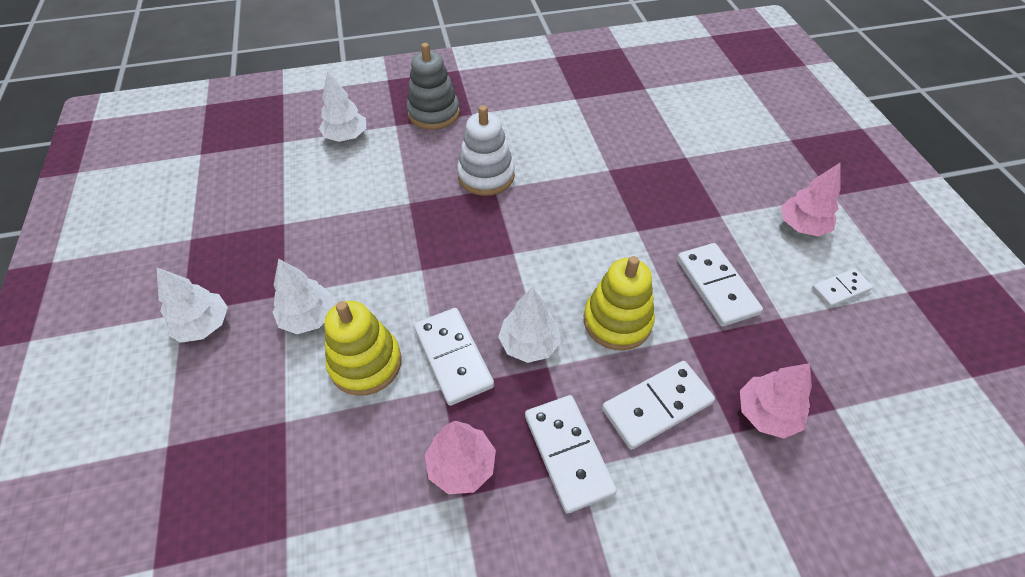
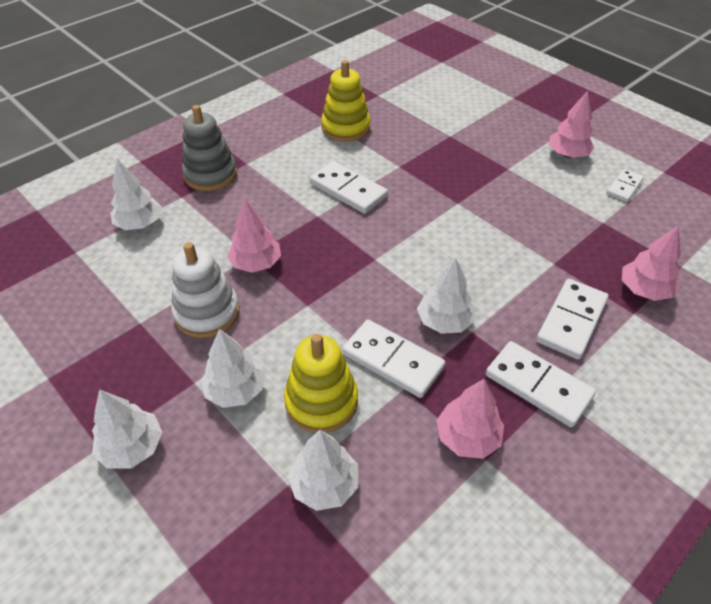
camera: 30 degrees left, 5 degrees down
(312, 438) = (324, 484): none -> white tree
(409, 211) = (256, 263): none -> pink tree
(486, 176) = (301, 208): white stacking toy -> white stacking toy (207, 313)
(617, 321) = (496, 274): yellow stacking toy -> yellow stacking toy (345, 128)
(716, 286) = (544, 219): white domino -> white domino (348, 190)

